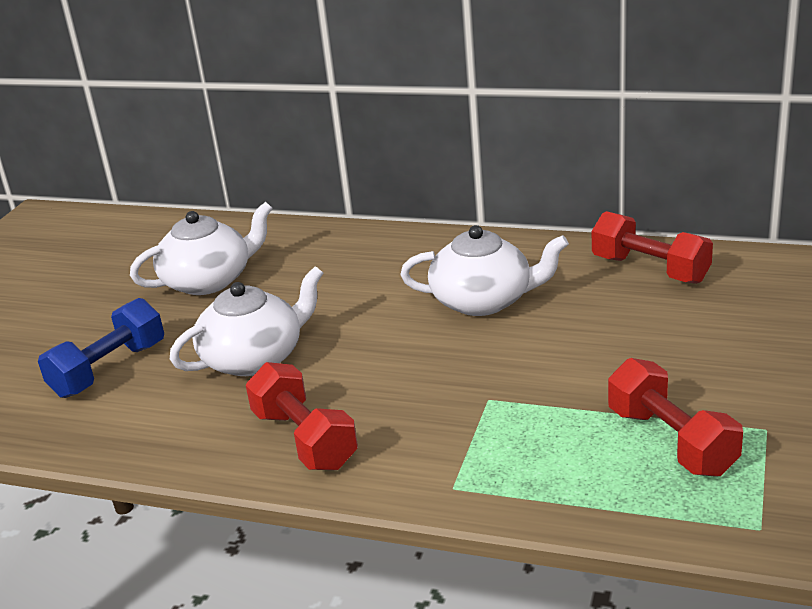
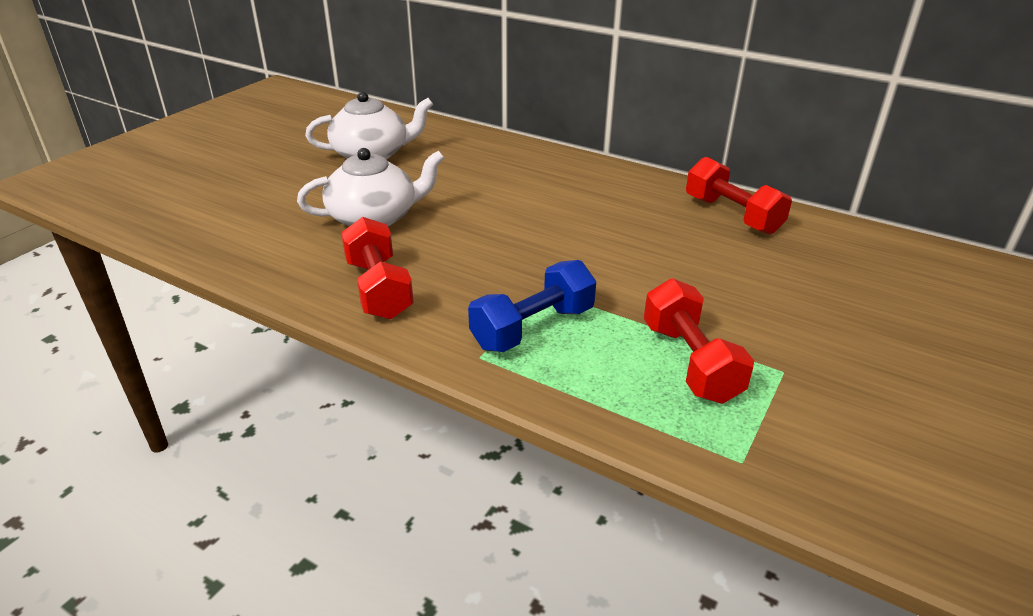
camera: 10 degrees right, 5 degrees up
(109, 369) = (261, 203): blue dumbbell -> blue dumbbell (533, 328)
(484, 301) = (579, 212): white teapot -> none

